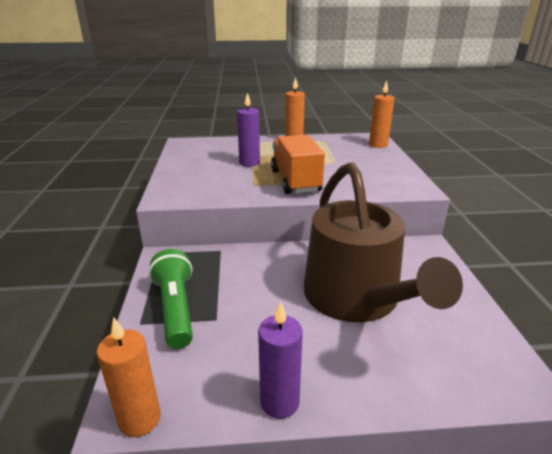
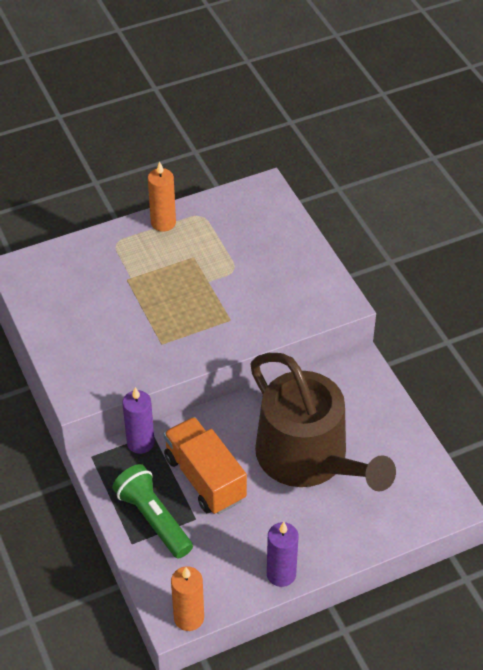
camera: 20 degrees left, 20 degrees up
(249, 163) = (133, 298): purple candle -> purple candle (140, 443)
(295, 181) = (205, 324): orange truck -> orange truck (205, 478)
(378, 145) = (276, 209): orange candle -> none

